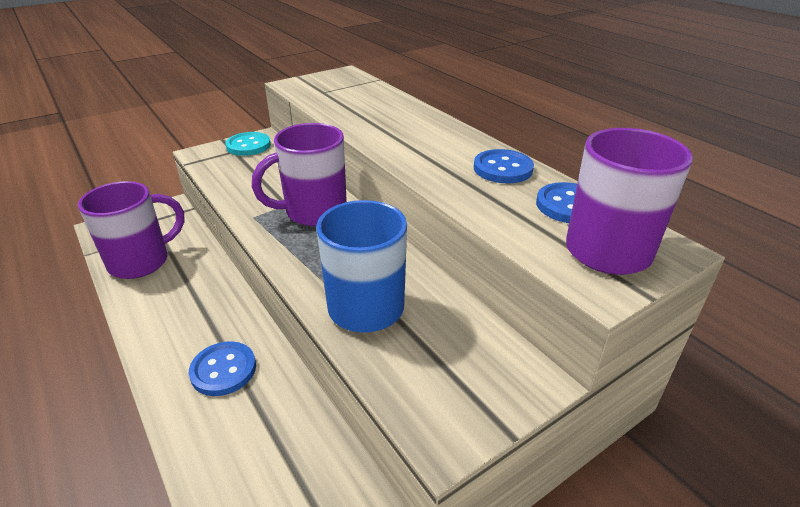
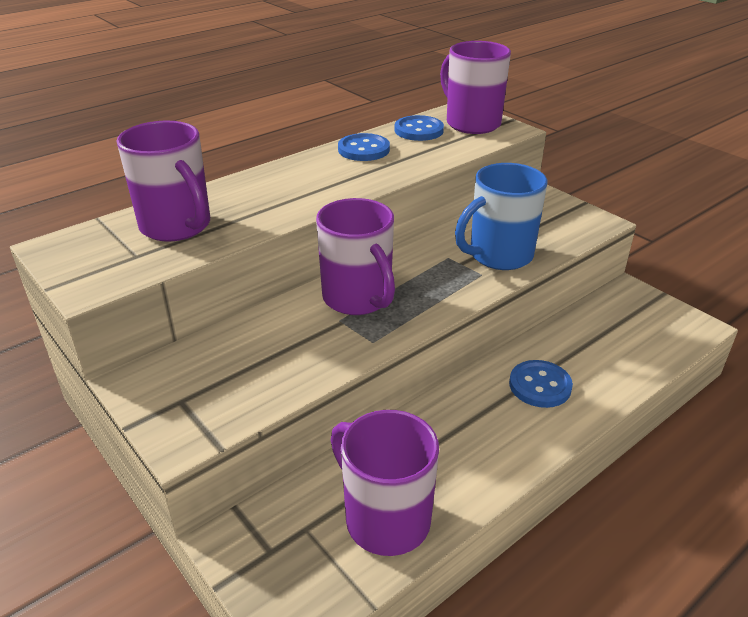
camera: 95 degrees left, 0 degrees up
(248, 146) = (164, 388): turquoise button -> none
(358, 99) = (177, 226): none -> purple mug

